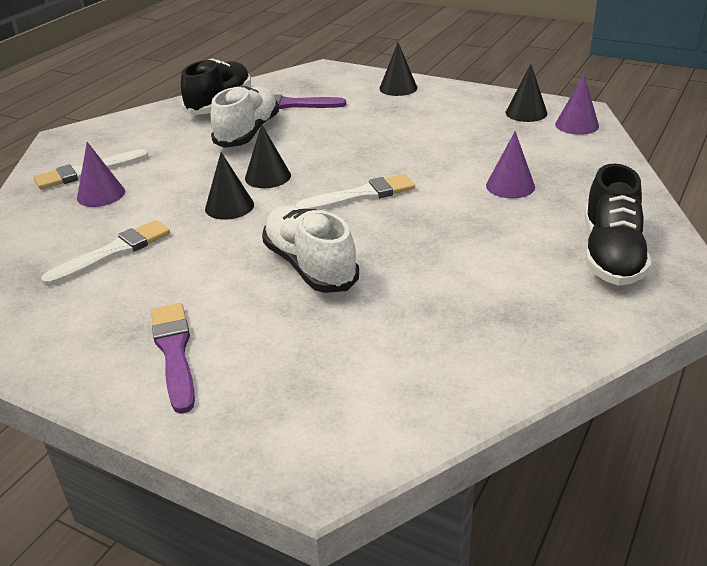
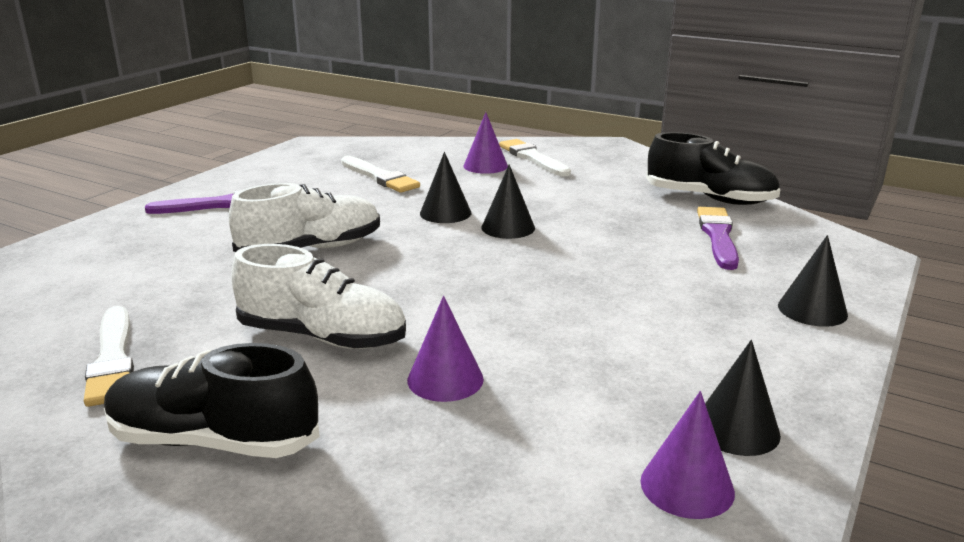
camera: 90 degrees right, 10 degrees down
(248, 133) = (625, 215): white shoe -> white shoe (322, 337)
(361, 195) = (449, 275): white brush -> white brush (112, 360)

